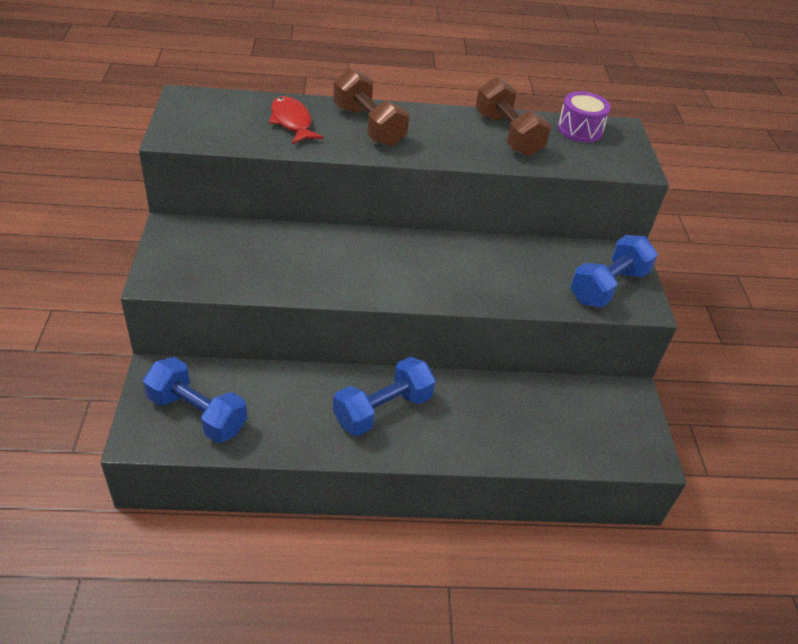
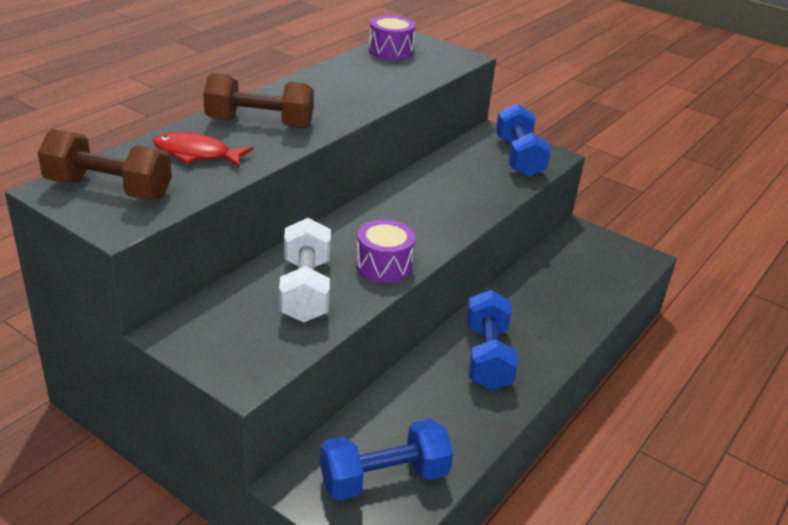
camera: 50 degrees left, 10 degrees down
(276, 259) = (305, 290): none -> white dumbbell
(348, 282) = (384, 266): none -> purple drum
(507, 135) = (358, 78): brown dumbbell -> brown dumbbell (109, 189)

